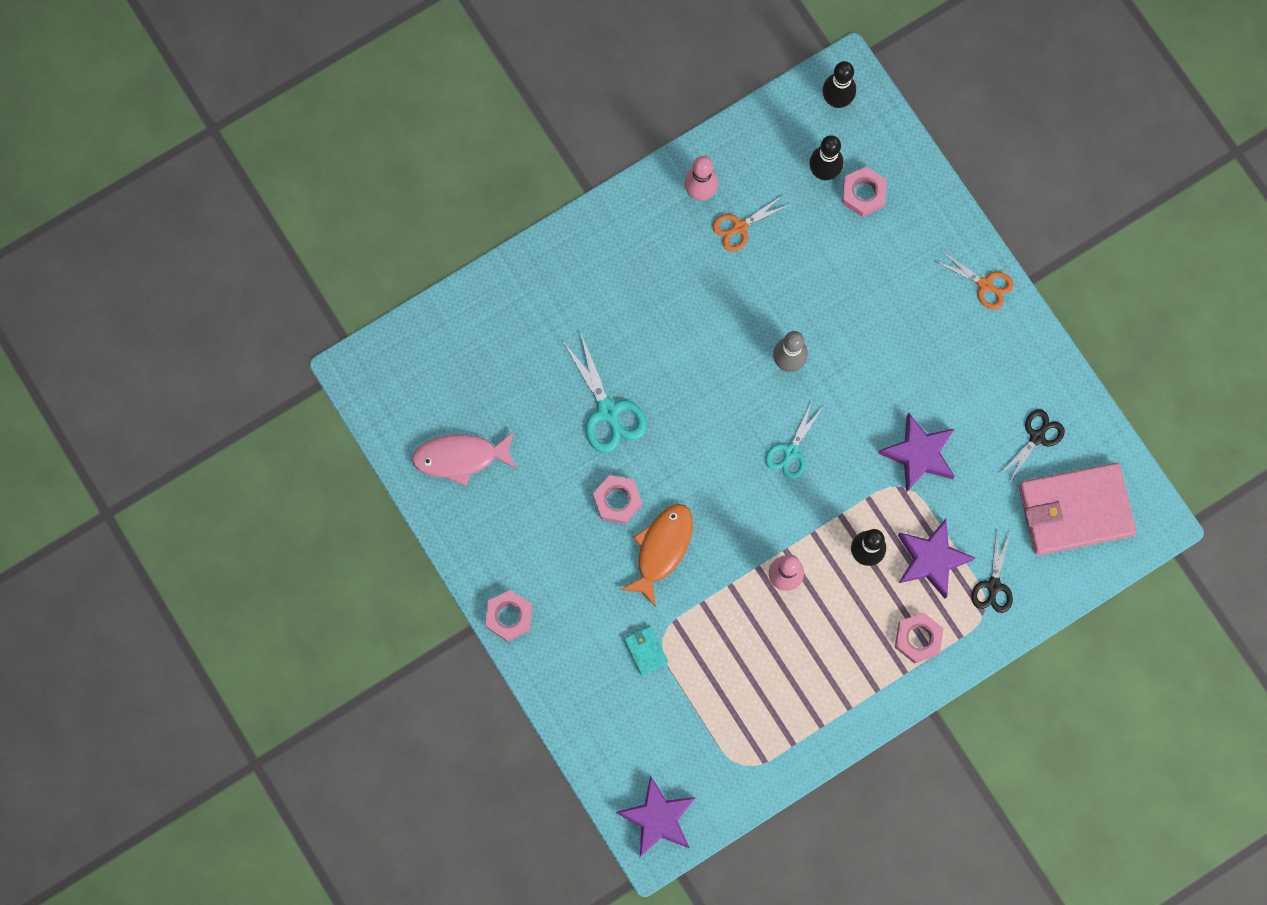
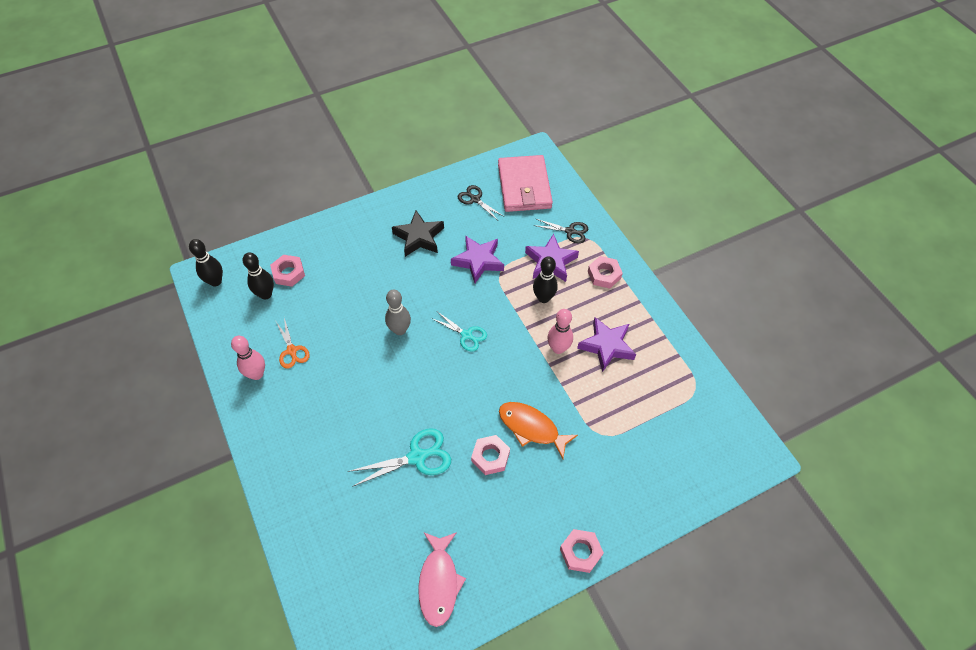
camera: 85 degrees left, 20 degrees down
(645, 650) = (610, 447): turquoise wallet -> none
(658, 818) = (740, 451): purple star -> purple star (606, 346)
(952, 363) = (419, 237): none -> black star
(985, 284) = (369, 214): orange scissors -> none

